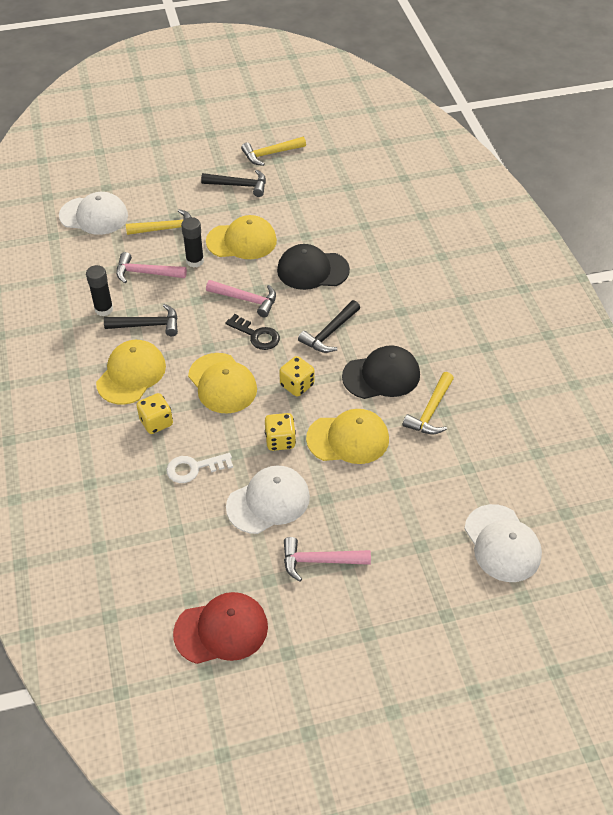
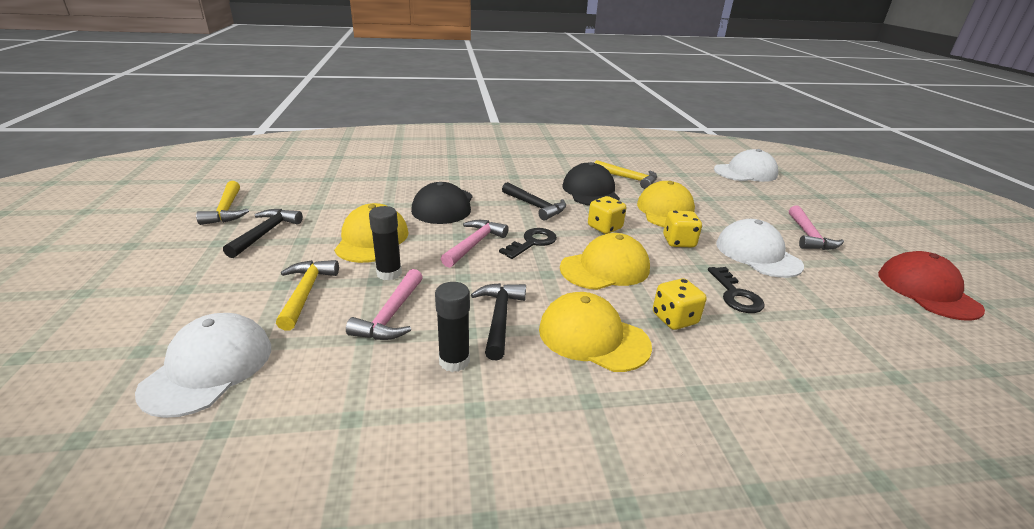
camera: 85 degrees left, 20 degrees down
(194, 468) = (735, 295): white key -> black key

